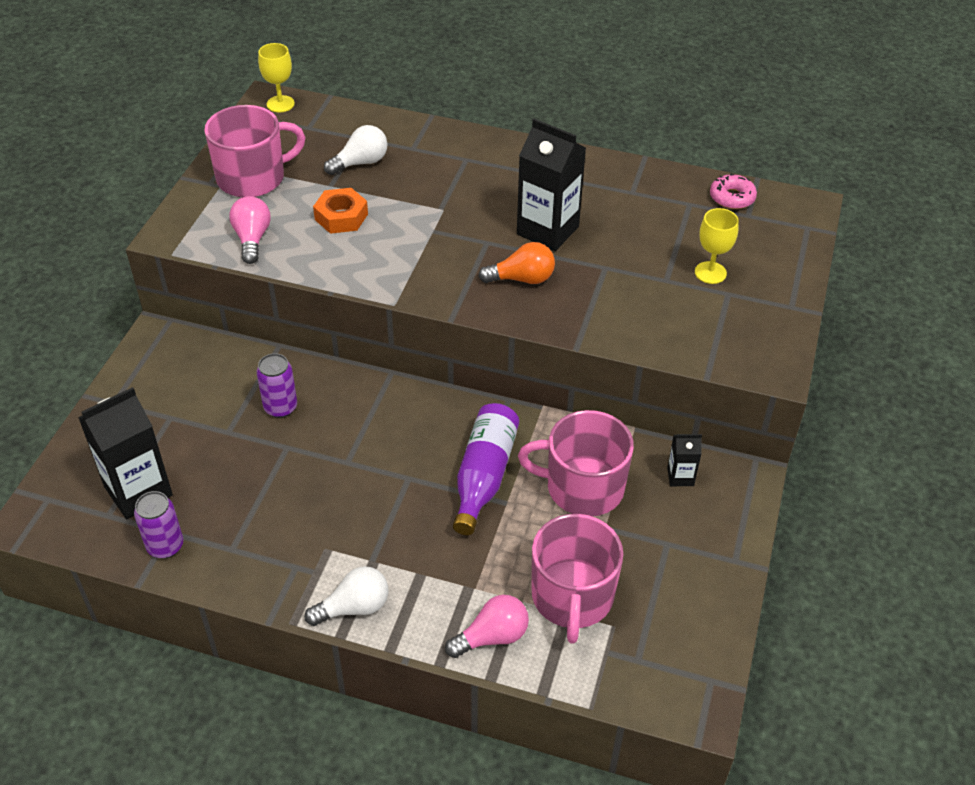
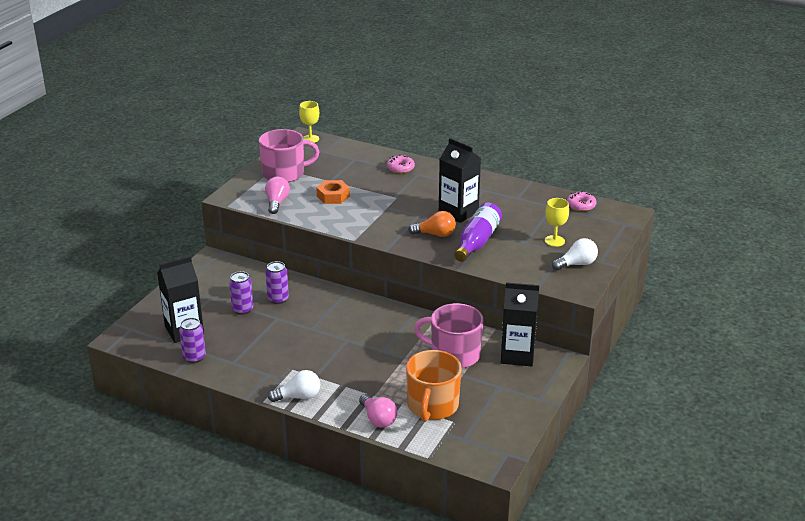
camera: 10 degrees right, 15 degrees down
(227, 435) = (242, 309): none -> purple can
(360, 163) = (352, 171): white light bulb -> white light bulb (576, 264)
(436, 150) = (400, 168): none -> pink donut
(484, 476) = (394, 343): purple bottle -> purple bottle (477, 242)
(492, 636) = (378, 419): pink light bulb -> pink light bulb turned 75 degrees clockwise
(572, 597) = (432, 405): pink mug -> orange mug
(680, 476) = (517, 355): black carton -> black carton, size x2.06

